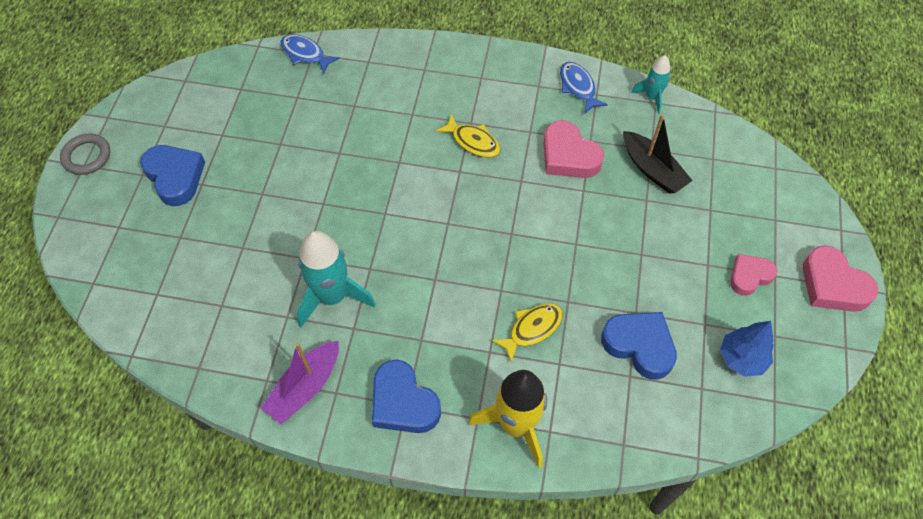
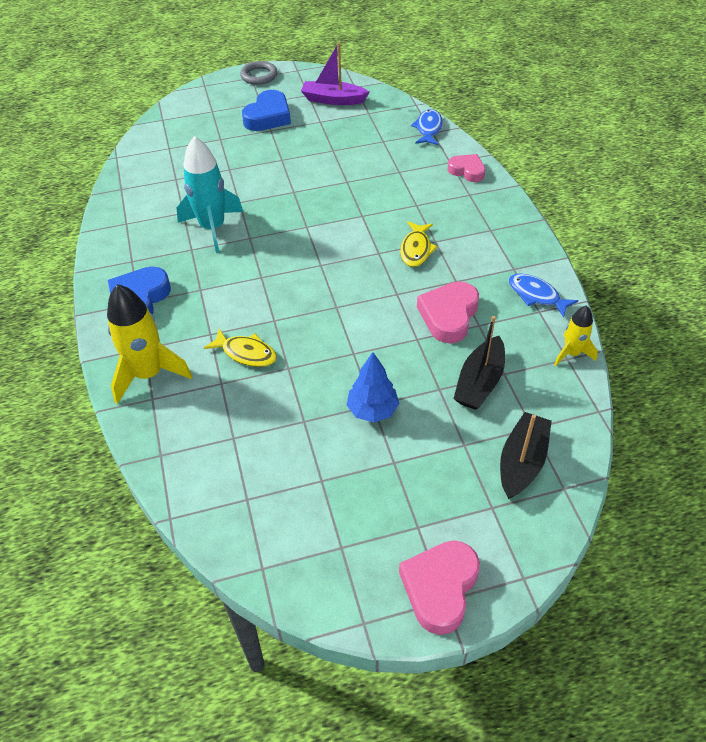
camera: 65 degrees right, 10 degrees down
(305, 387) = (129, 244): purple boat -> purple boat (333, 100)
(578, 87) = (536, 295): blue fish -> blue fish turned 90 degrees counterclockwise
(639, 346) = (269, 435): blue heart -> none
(652, 97) = (572, 353): turquoise rocket -> yellow rocket
(741, 358) = (298, 524): blue tree -> blue tree (372, 410)
(742, 181) = (522, 462): none -> black boat
(749, 276) = (402, 503): pink heart -> pink heart (467, 171)

